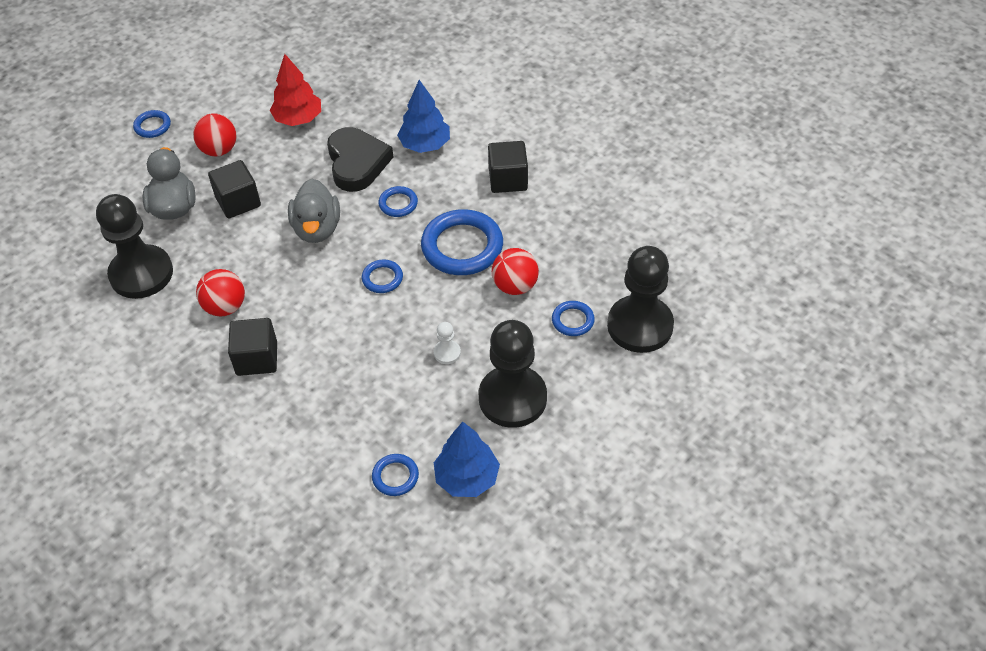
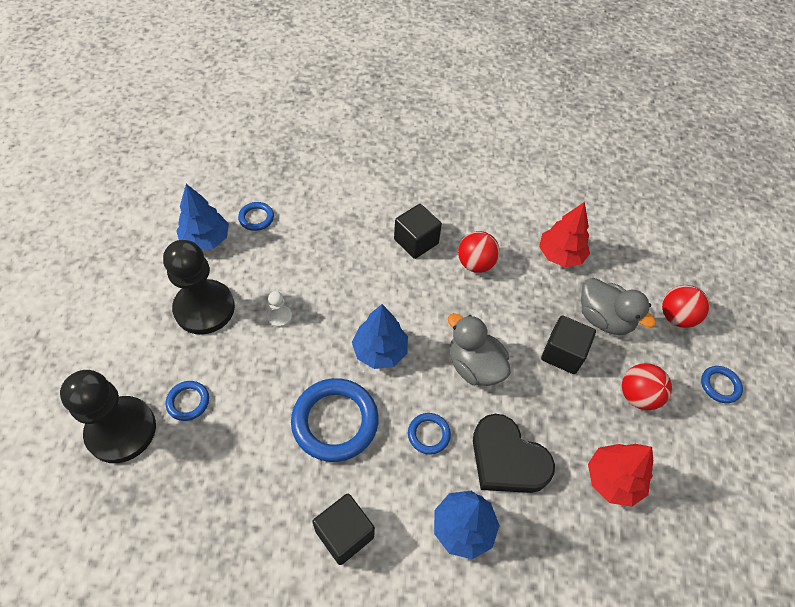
camera: 140 degrees right, 5 degrees up
(141, 274) = (560, 255): black pawn -> red tree
(382, 278) = (380, 351): blue ring -> blue tree
(515, 286) = (260, 408): red ball -> red ball (676, 317)

